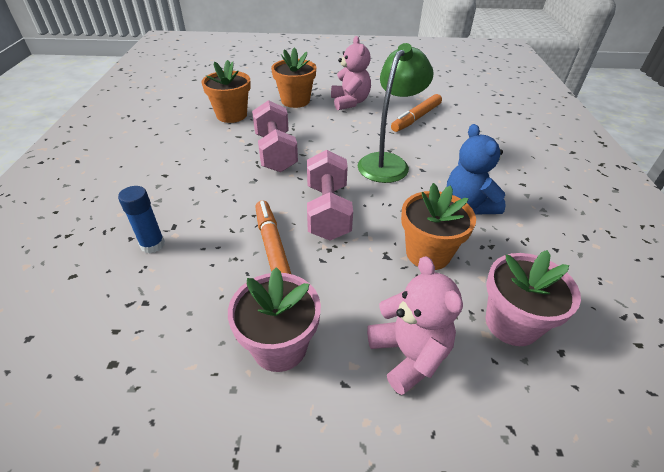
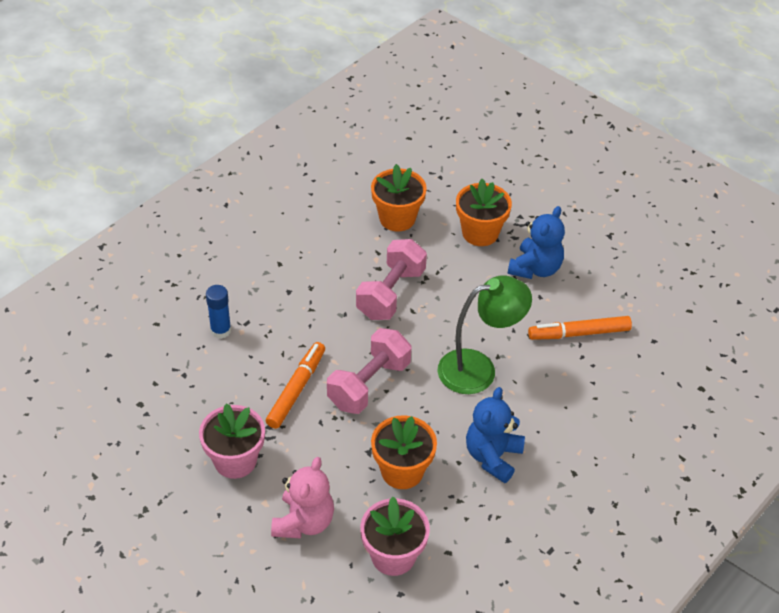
camera: 40 degrees right, 5 degrees up
(350, 102) = (535, 268): pink teddy bear -> blue teddy bear

